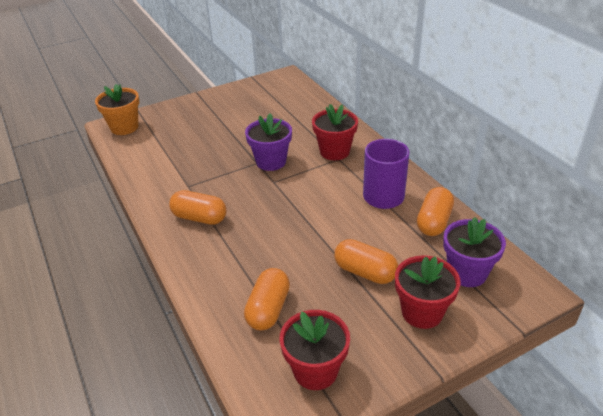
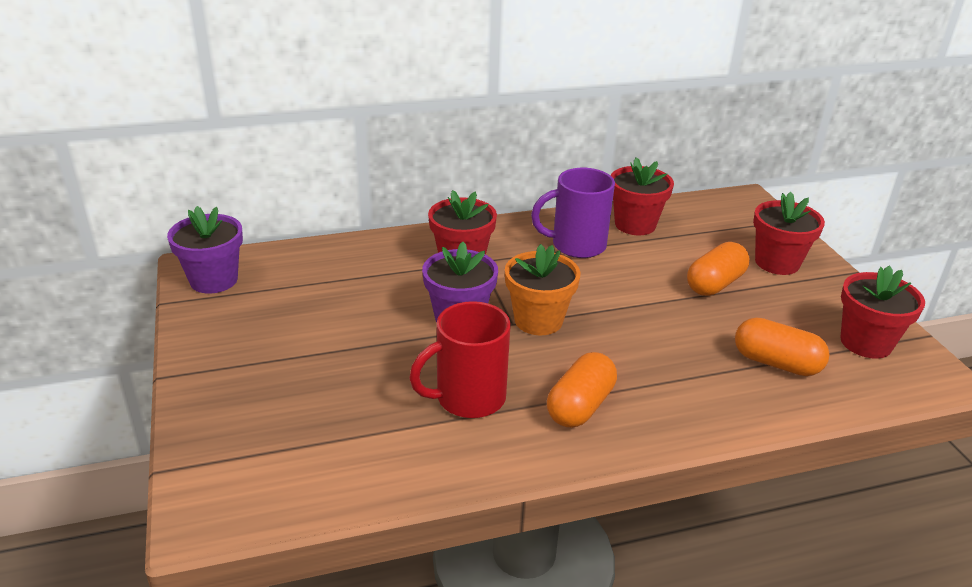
camera: 80 degrees left, 5 degrees down
(124, 127) = (229, 493): orange flower pot -> orange flower pot (538, 320)
(198, 177) = (468, 398): none -> red mug
(434, 222) = (635, 224): orange capsule -> red flower pot
(467, 273) = (720, 226): purple flower pot -> purple flower pot (214, 280)

